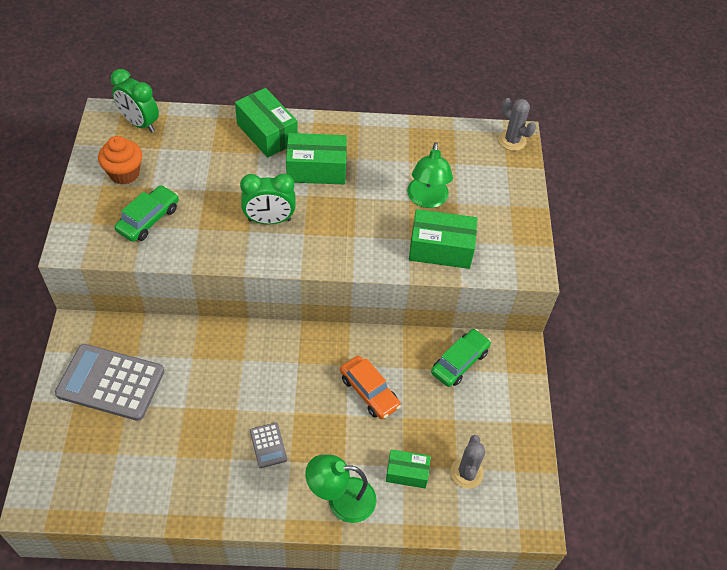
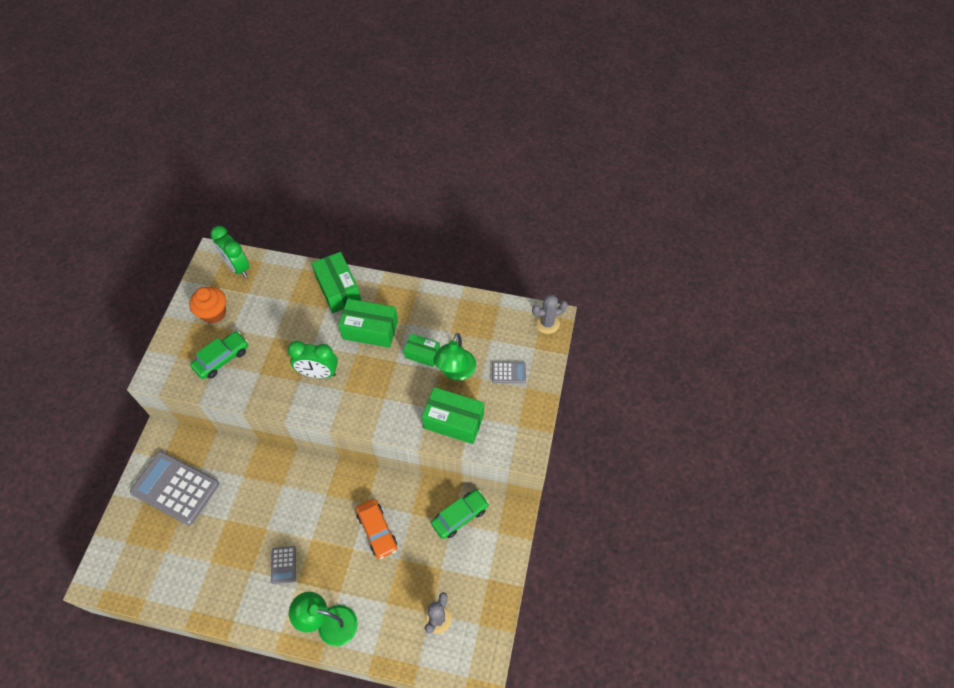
camera: 15 degrees right, 5 degrees up
(407, 473) = (388, 610): green box -> green box (422, 354)
(486, 193) = (508, 372): none -> grey calculator
(512, 140) = (547, 323): grey cactus -> grey cactus turned 75 degrees counterclockwise

